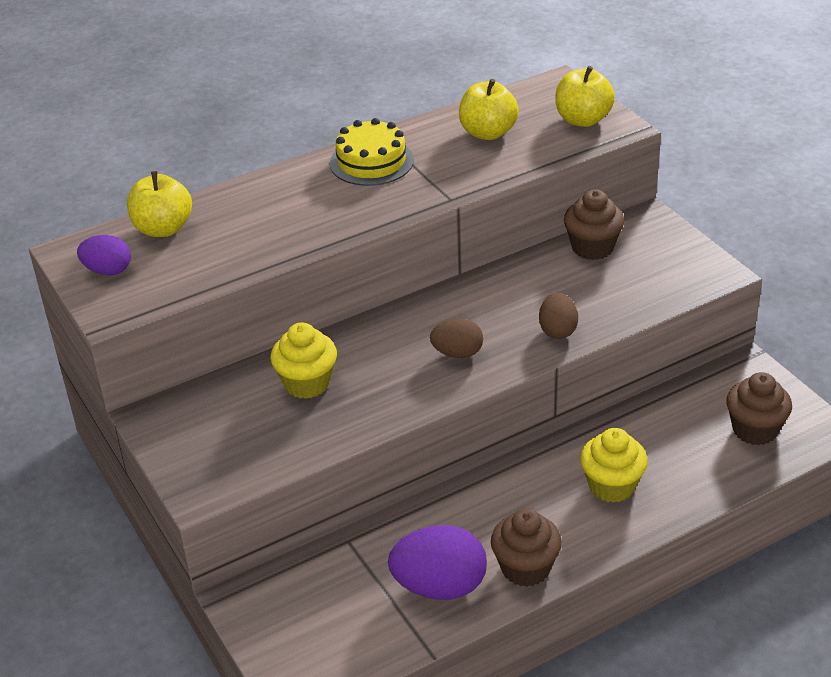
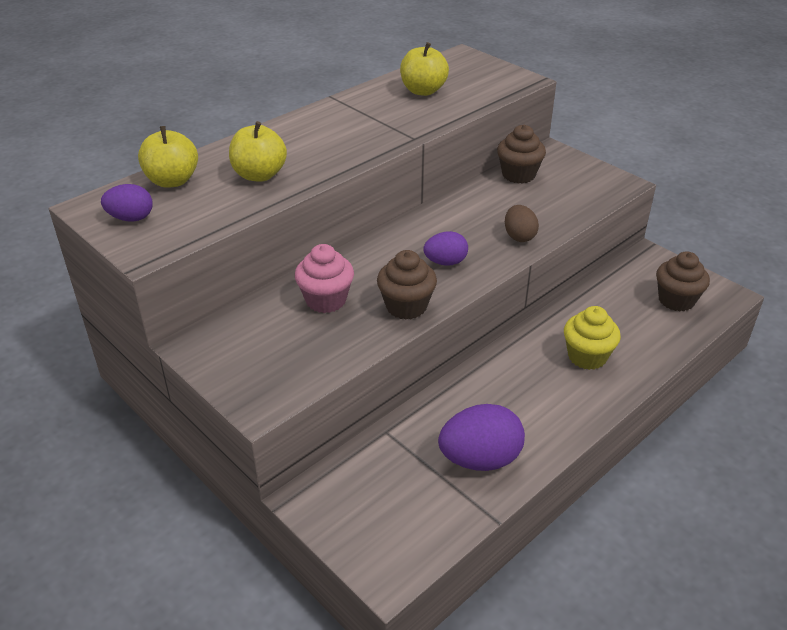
camera: 15 degrees left, 0 degrees up
(307, 383) = (326, 300): yellow cupcake -> pink cupcake
(371, 162) = (337, 117): yellow cake -> none
(457, 353) = (445, 262): brown egg -> purple egg
(525, 568) = (546, 433): brown cupcake -> brown cupcake (406, 306)
(583, 120) = (493, 77): yellow apple -> yellow apple (259, 175)

